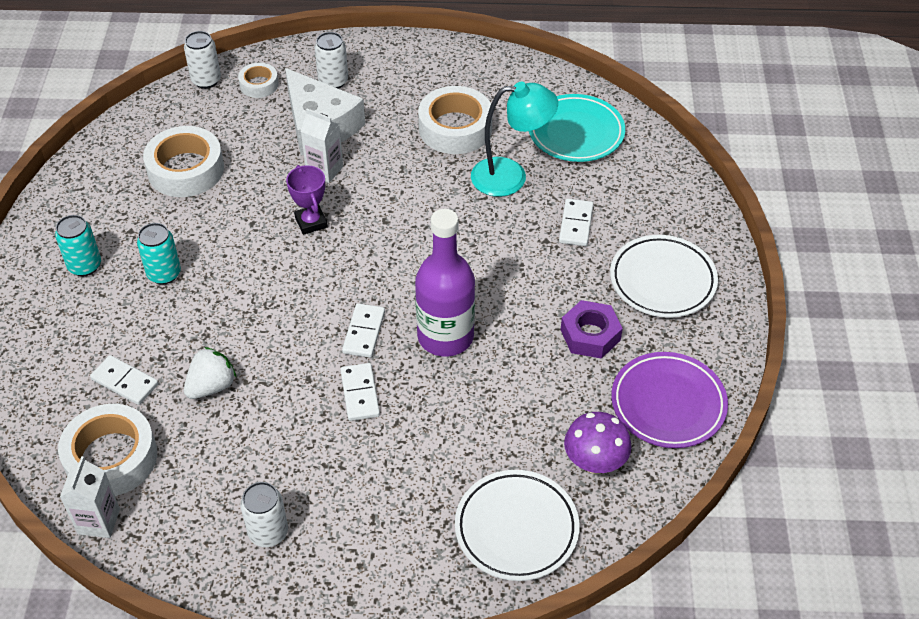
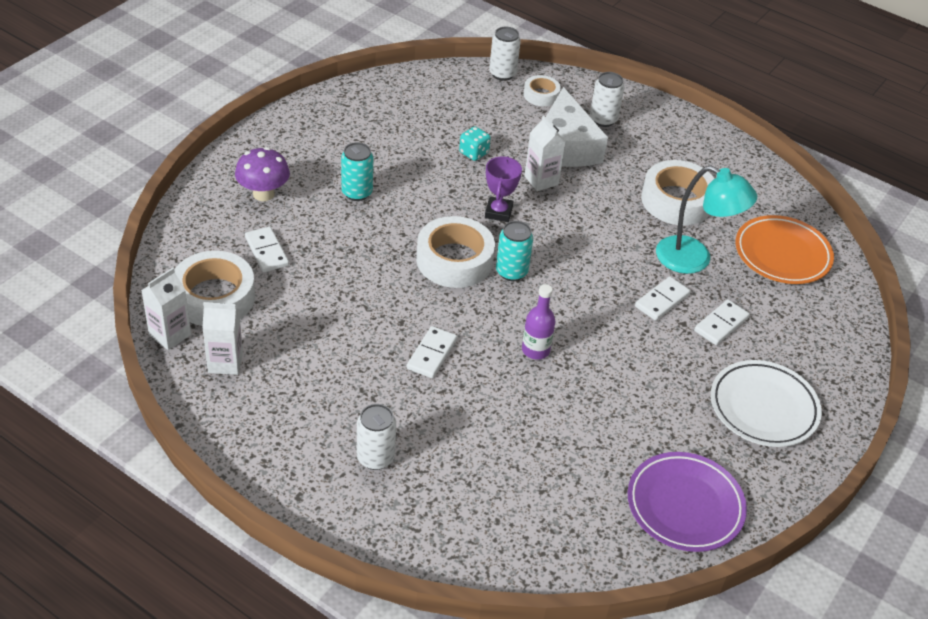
camera: 30 degrees right, 5 degrees down
(85, 266) = (305, 159): turquoise can -> turquoise can (511, 272)
(177, 516) = (225, 362): none -> white carton
(186, 170) = (434, 129): white tape -> white tape (454, 260)
(212, 386) = (325, 288): white strawberry -> none
(242, 175) = (474, 153): none -> turquoise dice
(268, 532) = (280, 412): white can -> white can (375, 458)
(364, 332) = (472, 312): white domino -> white domino (662, 300)
(445, 336) = (535, 350): purple bottle -> purple bottle, size x0.52
(516, 528) = (472, 523): white plate -> none
(576, 133) = (782, 254): turquoise plate -> orange plate
(590, 335) = (660, 415): purple nut -> none
(594, 462) = (580, 513): purple mushroom -> purple mushroom (263, 194)

